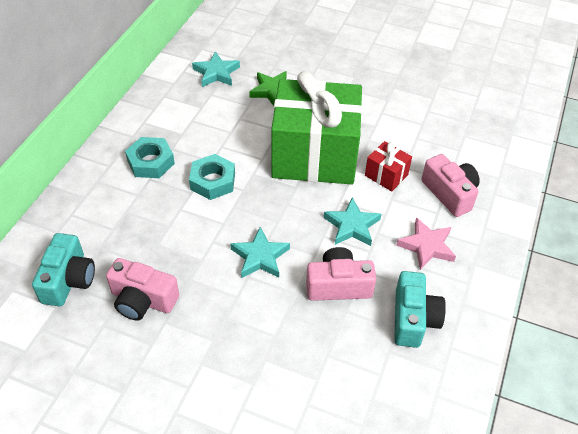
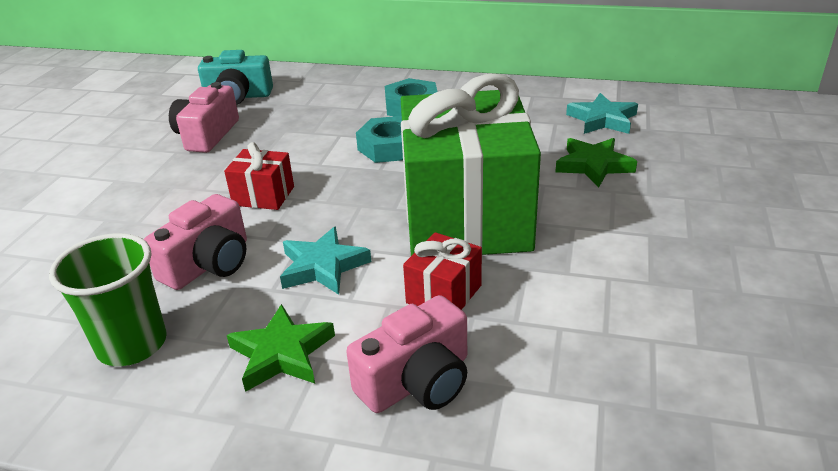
camera: 85 degrees right, 15 degrees down
(260, 257) = (263, 196): turquoise star -> red gift
(338, 285) = (209, 264): pink camera -> pink camera turned 45 degrees clockwise
(413, 319) = (132, 344): turquoise camera -> green cup
(426, 246) = (281, 353): pink star -> green star

